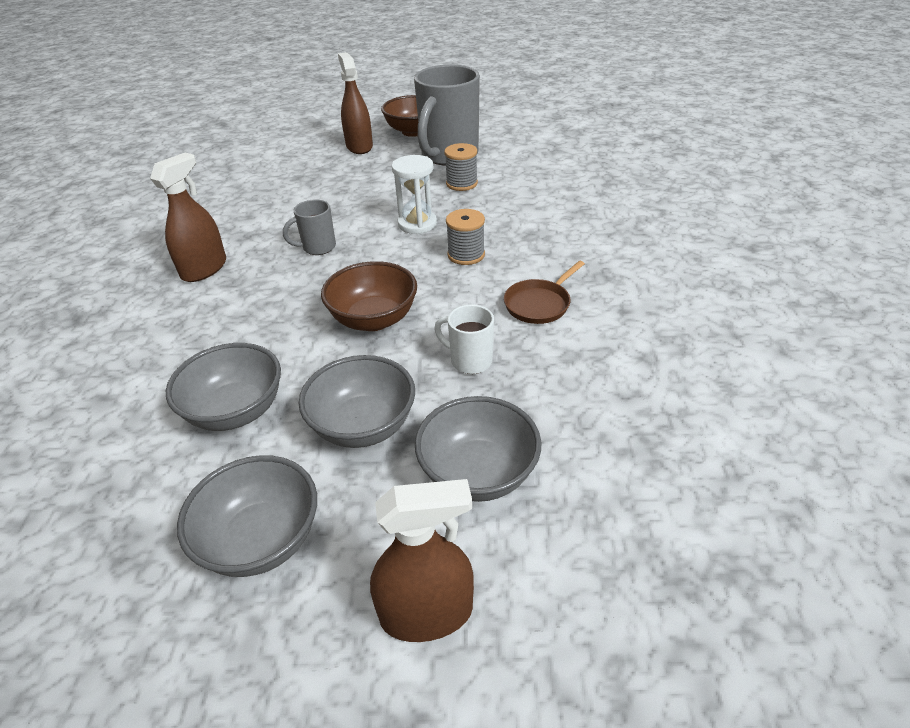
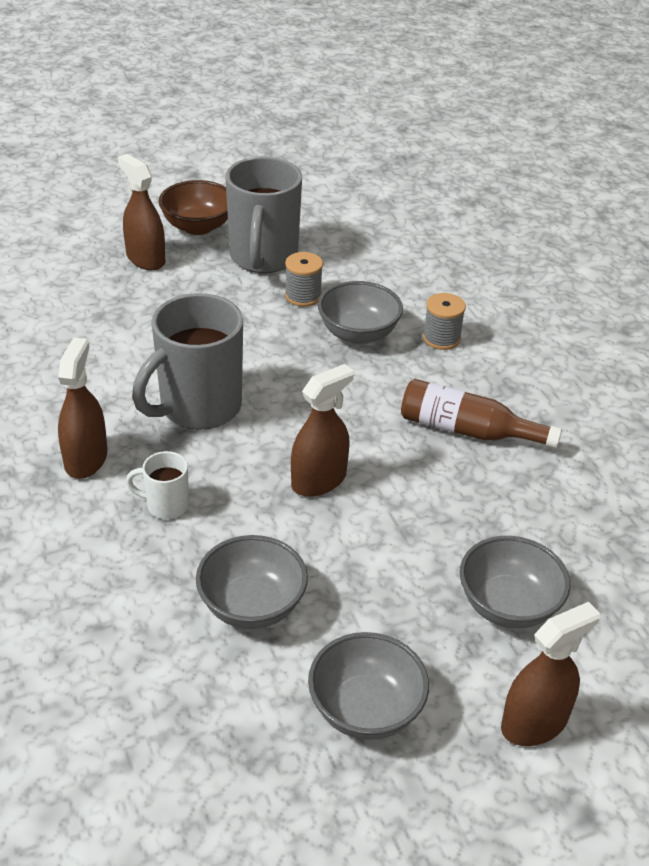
camera: 25 degrees left, 0 degrees up
(318, 247) = (198, 407): grey mug -> grey mug, size x2.15
(363, 426) = (383, 589): grey bowl -> grey bowl (358, 333)
(374, 319) = (319, 480): brown bowl -> brown spray bottle
(417, 224) = (288, 358): white hourglass -> none
(466, 255) = (364, 387): grey spool -> grey spool (441, 338)
(469, 361) = (438, 503): white mug -> white mug (166, 505)
(539, 304) = (467, 430): brown pan -> brown bottle

